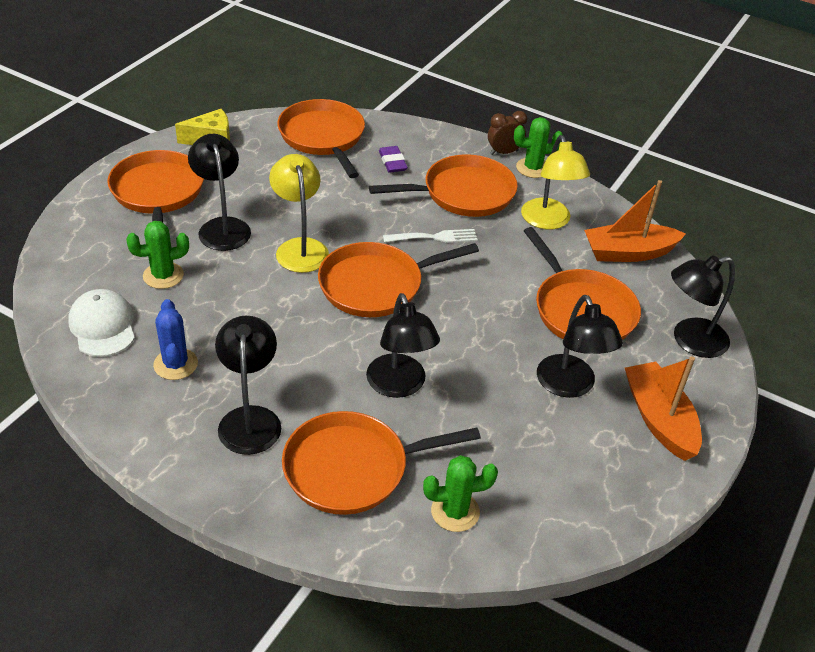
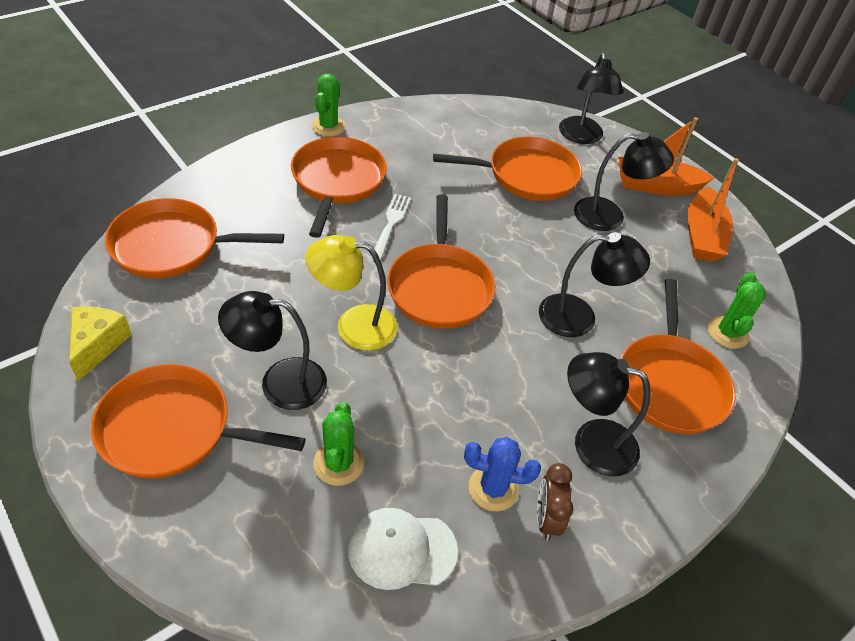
camera: 70 degrees left, 5 degrees up
(392, 162) = (256, 209): purple eraser -> none
(504, 152) = (293, 134): brown clock -> brown clock (546, 519)
(548, 221) = (408, 147): yellow lamp -> none
(628, 252) = (470, 123): orange boat -> orange boat (702, 236)

